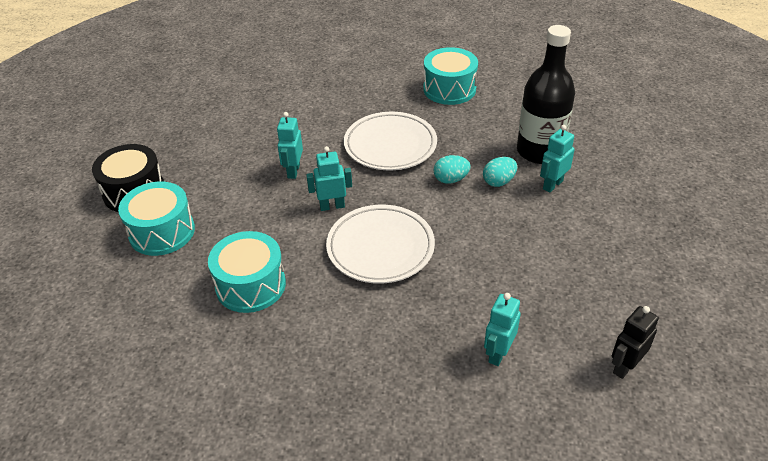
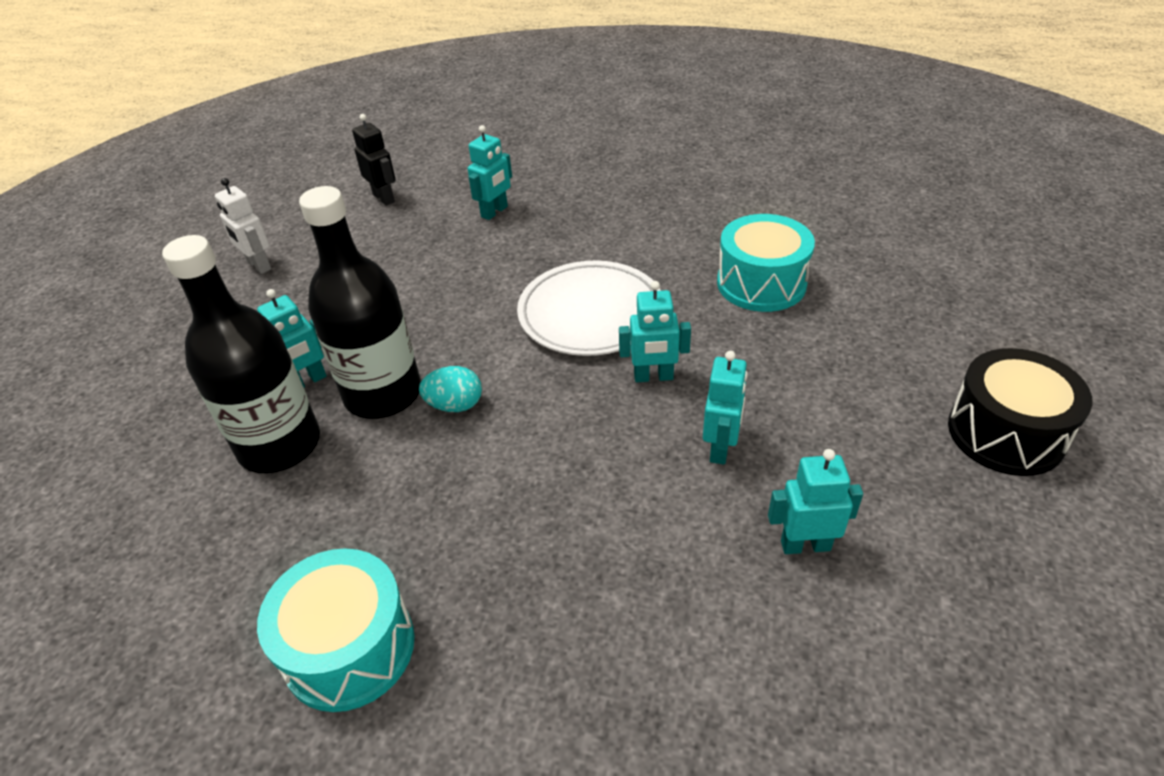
camera: 170 degrees left, 0 degrees up
(162, 232) = (915, 358): turquoise drum -> none
(258, 136) = (805, 545): none -> turquoise robot
(390, 145) = (534, 488): white plate -> none
(498, 182) = (383, 394): turquoise egg -> black bottle
(624, 366) = (384, 198): black robot -> black robot turned 90 degrees counterclockwise
(674, 271) = (258, 265): none -> white robot

